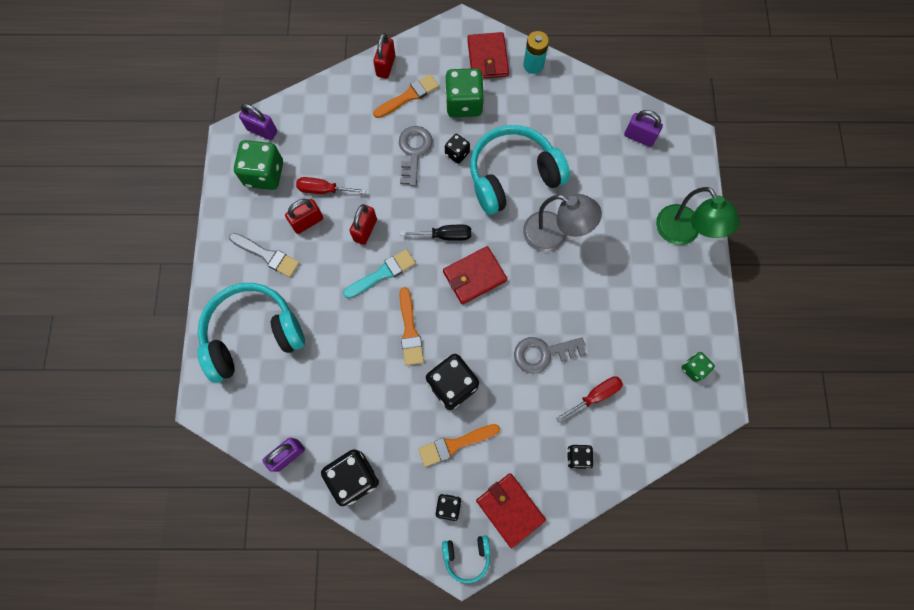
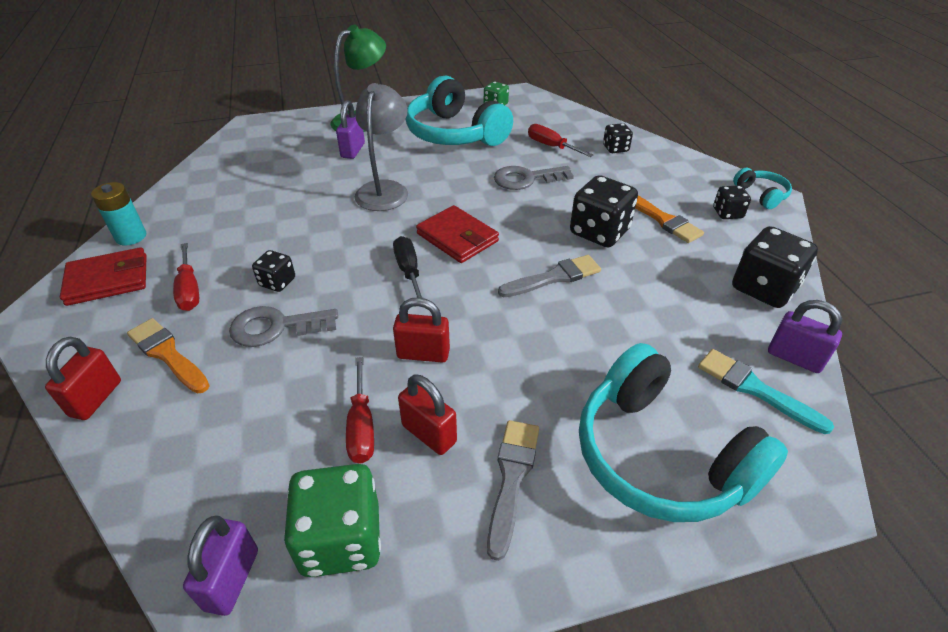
camera: 105 degrees left, 30 degrees down
(382, 273) = (486, 319): turquoise brush -> turquoise brush (755, 389)
(386, 66) = (96, 398): red padlock -> red padlock turned 75 degrees counterclockwise
(410, 331) = (554, 277): orange brush -> grey brush
(464, 103) = (189, 290): green dice -> red screwdriver
(510, 509) = (695, 177): red wallet -> none
(513, 176) = (309, 229): turquoise headphones -> turquoise headphones (455, 133)
(543, 353) = (526, 179): grey key -> grey key turned 105 degrees clockwise
(639, 137) = (249, 152): purple padlock -> purple padlock (353, 150)

